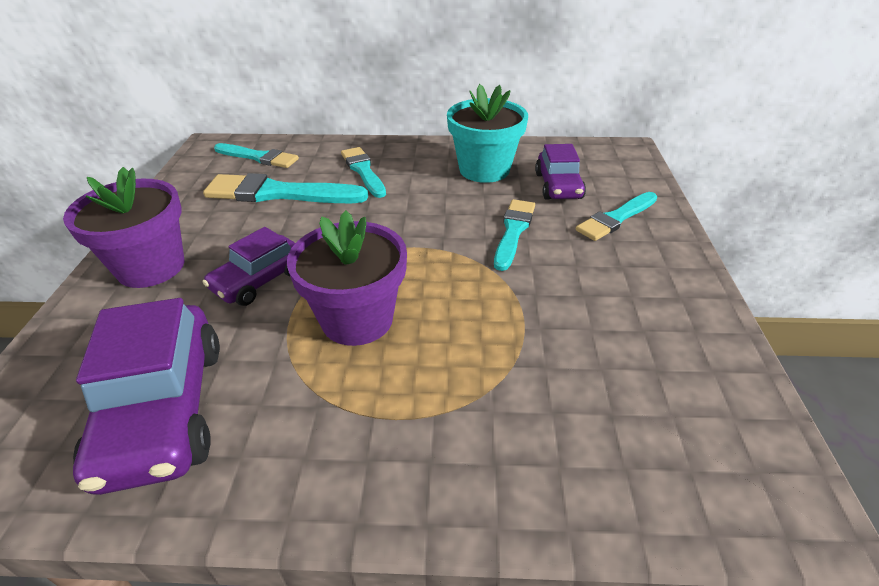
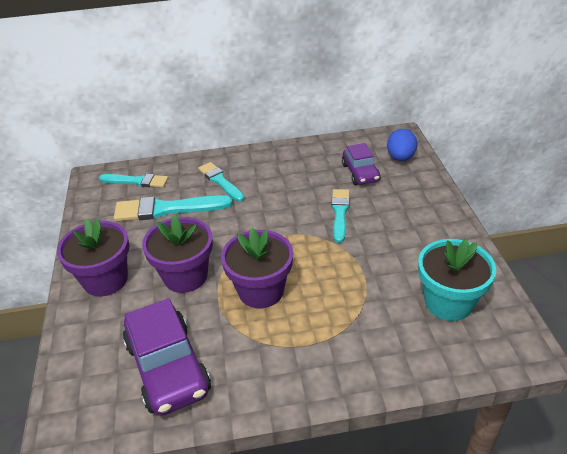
camera: 10 degrees left, 0 degrees up
(259, 280) = (185, 276): purple car -> purple flower pot
(484, 169) = (306, 167): turquoise flower pot -> turquoise flower pot (448, 302)
(616, 218) = (403, 192): turquoise brush -> none
(621, 175) = (400, 158): none -> blue egg

